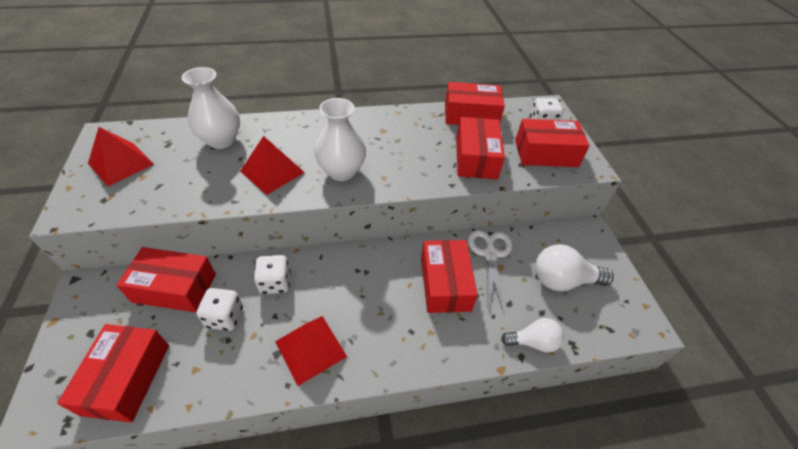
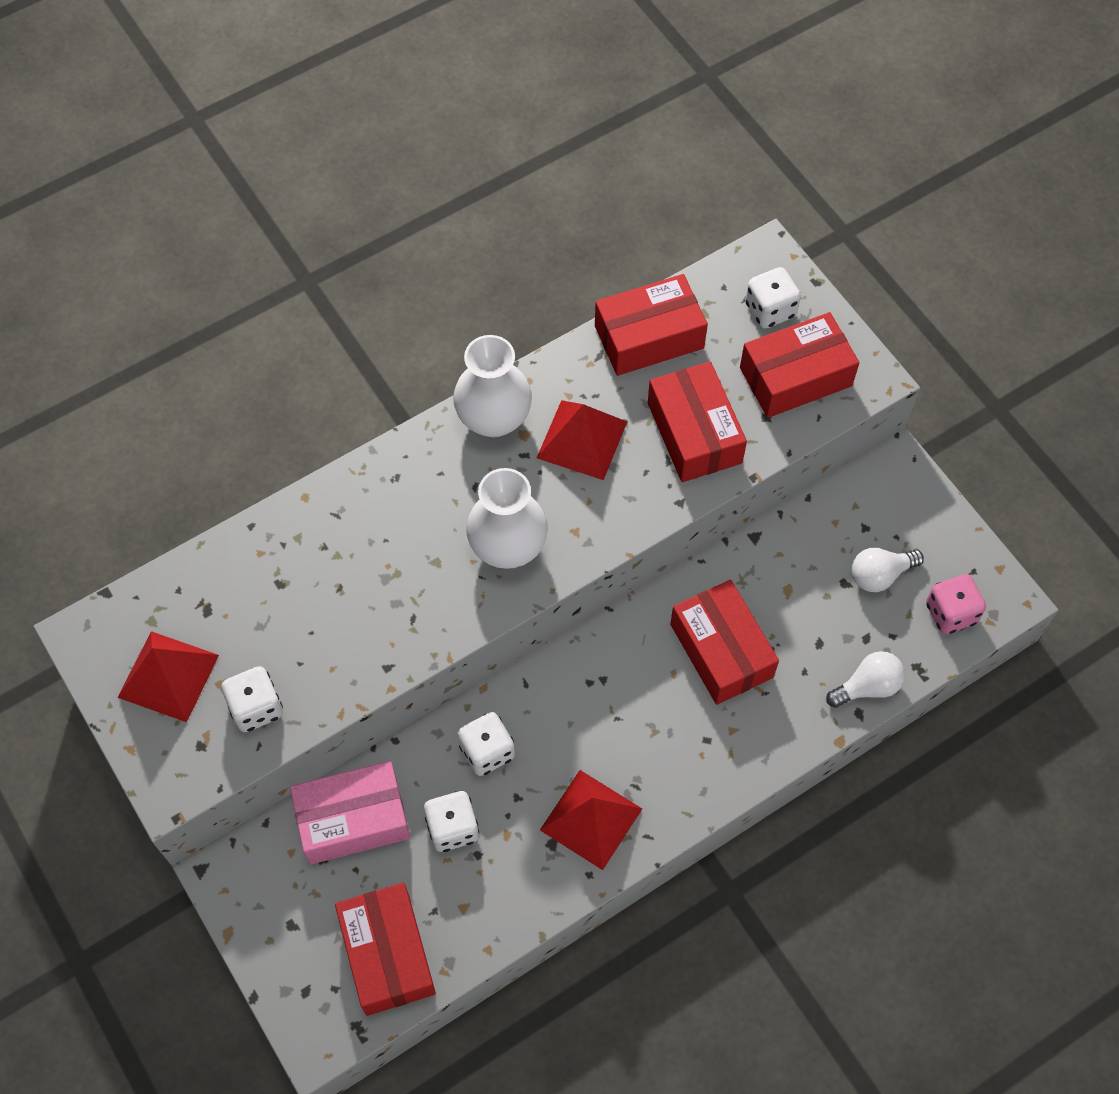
camera: 20 degrees left, 15 degrees up
(148, 193) = (256, 708): none -> white dice
(174, 288) = (353, 819): red box -> pink box
(221, 140) = (284, 566): white vase -> white vase (494, 418)
(272, 172) = (405, 592): red pyramid -> red pyramid (582, 439)
(490, 254) = (766, 574): white scissors -> none
(562, 280) = (880, 575): white light bulb -> white light bulb, size x0.65
(605, 319) = (950, 613): none -> pink dice

